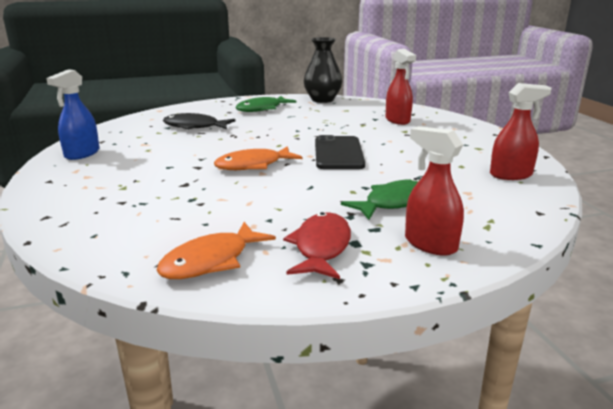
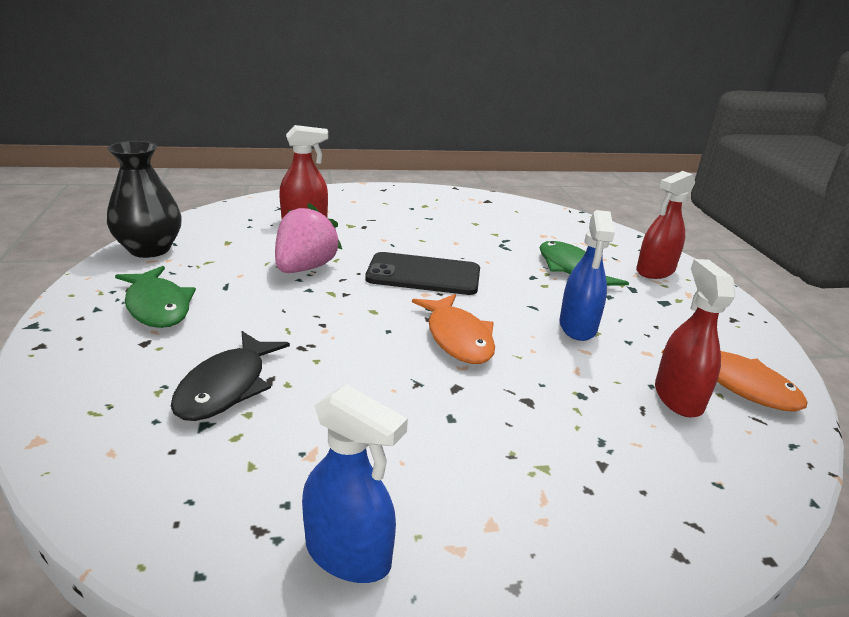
camera: 85 degrees left, 5 degrees up
(284, 201) = (577, 327): none -> blue spray bottle
(321, 247) = (681, 319): red fish -> none
(324, 127) = (305, 268): none -> pink strawberry
(511, 175) = (501, 210): red spray bottle -> red spray bottle (678, 397)

